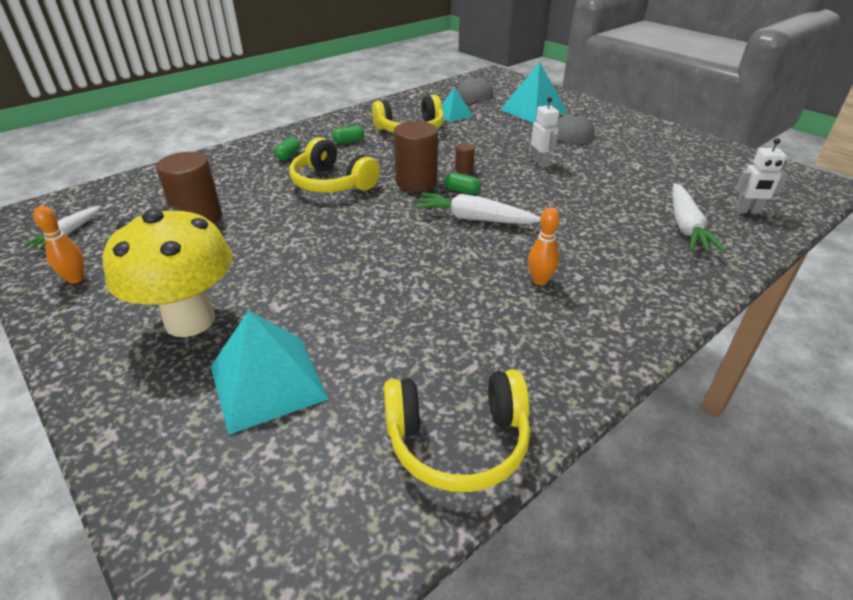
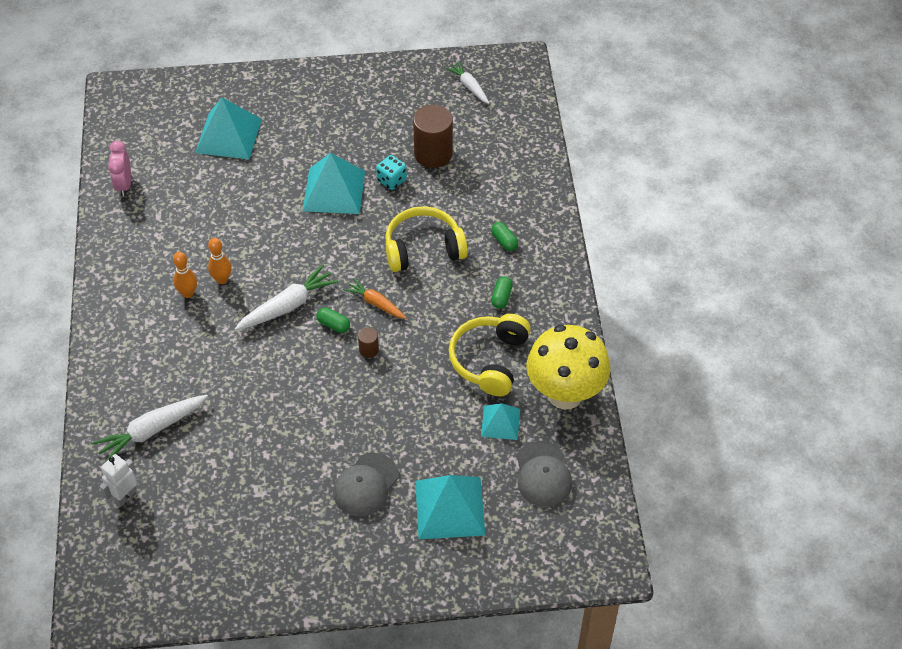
camera: 125 degrees right, 15 degrees up
(76, 279) = (401, 83): orange bowling pin -> orange bowling pin (222, 279)
(190, 320) = (309, 121): yellow mushroom -> yellow mushroom (565, 394)
(257, 226) = (391, 180): none -> turquoise dice
(301, 253) = (334, 190): none -> turquoise pyramid
(416, 182) = (376, 303): brown cylinder -> orange carrot
(458, 441) = (124, 185): yellow headphones -> pink clock
(462, 191) = (333, 325): green capsule -> green capsule turned 60 degrees clockwise
(540, 163) = (329, 416): white robot -> none
(686, 226) = (152, 431): white carrot -> white carrot turned 75 degrees counterclockwise

